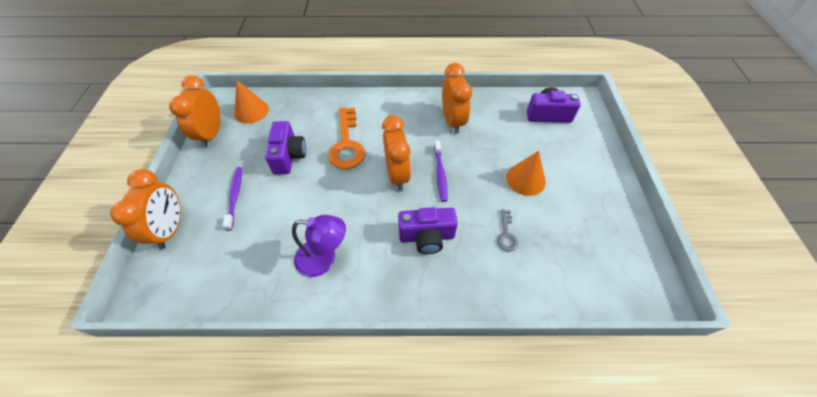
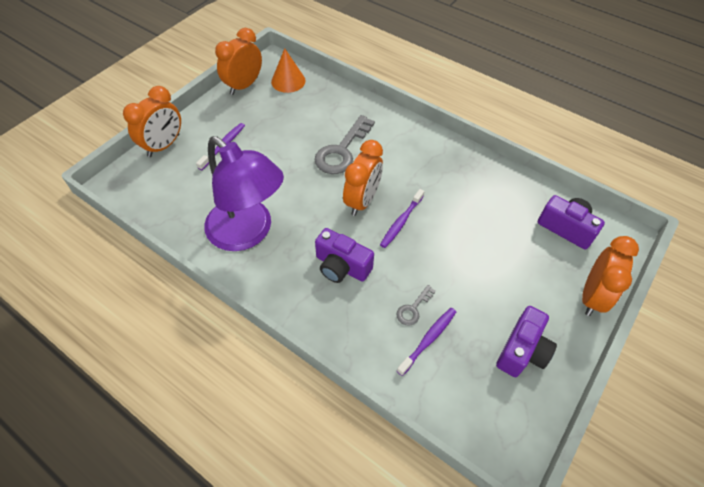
camera: 35 degrees right, 0 degrees up
(289, 156) = (287, 135): purple camera -> purple camera (522, 351)
(324, 259) = (248, 233): purple lamp -> purple lamp, size x1.72
(347, 144) = (342, 151): orange key -> grey key
(452, 121) = (457, 181): orange clock -> orange clock (592, 296)
(525, 179) = (479, 274): orange cone -> none
(537, 251) = (428, 340): none -> purple toothbrush

